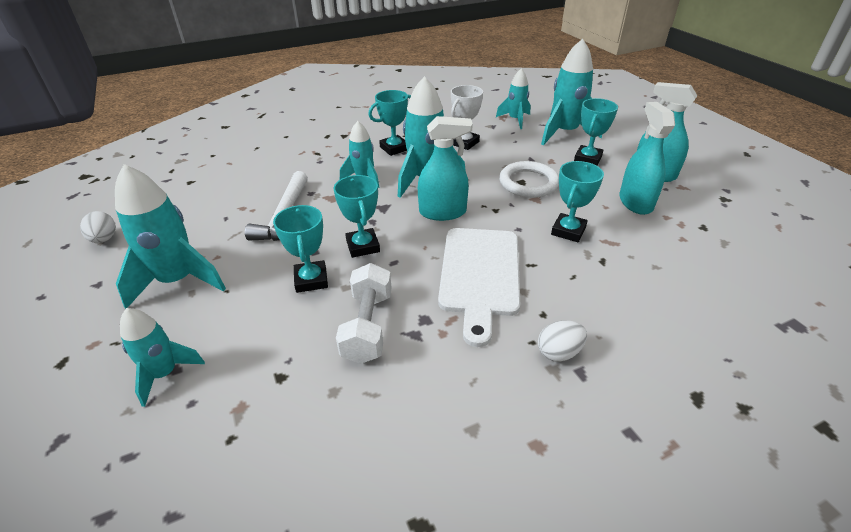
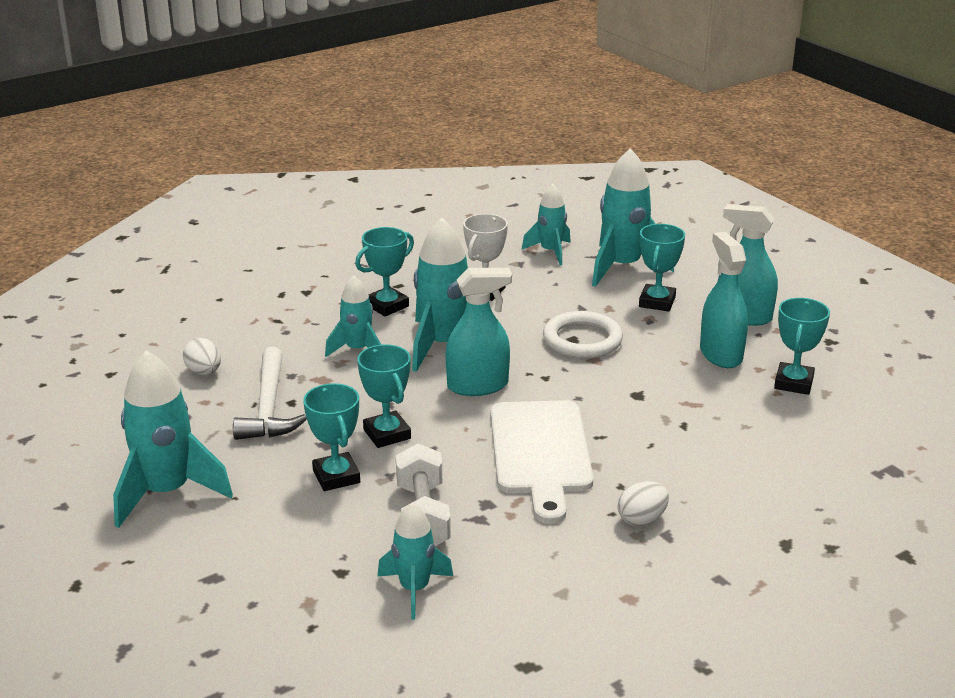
camera: 10 degrees left, 10 degrees down
(104, 239) = (35, 455): white egg -> white egg (204, 372)
(165, 374) = (207, 582): turquoise rocket -> turquoise rocket (414, 589)
(568, 231) = (640, 395): turquoise trophy -> turquoise trophy (793, 383)

